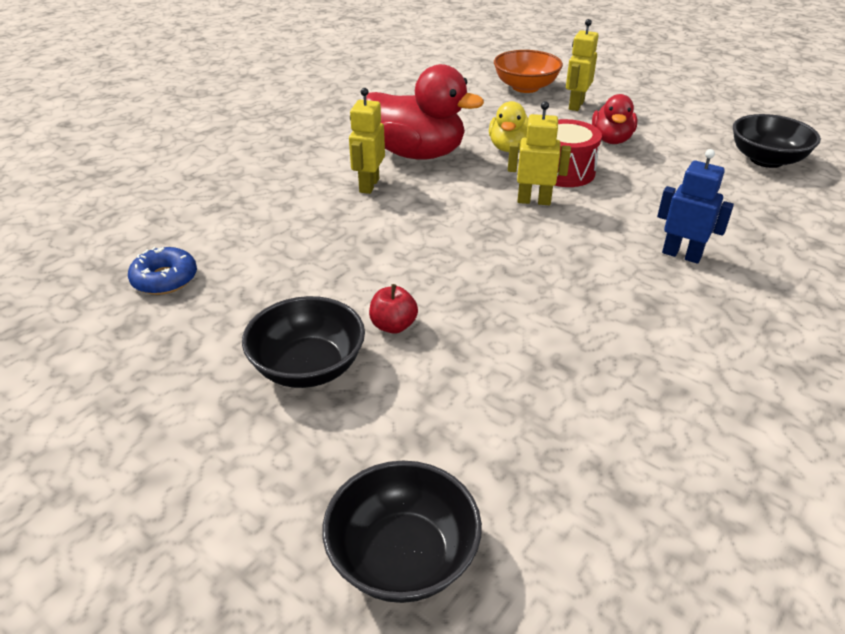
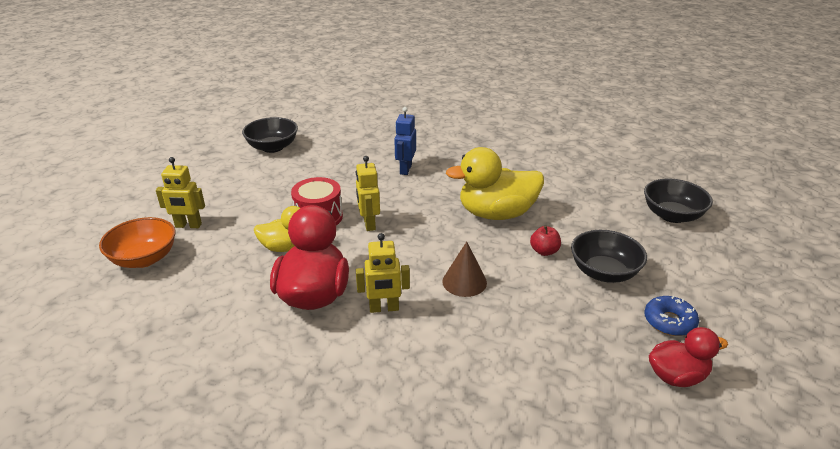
camera: 110 degrees left, 5 degrees down
(165, 279) = (587, 378): blue donut -> blue donut (669, 322)
(375, 242) = (464, 282): none -> brown cone
(513, 310) = (496, 214): none -> yellow duck
(611, 140) = (257, 203): red duck -> red duck (677, 376)

